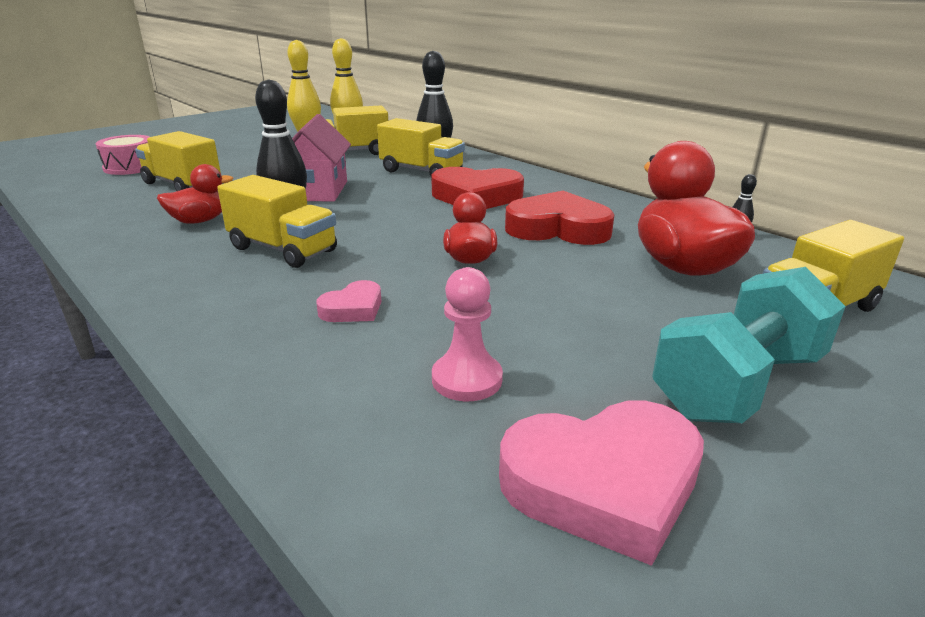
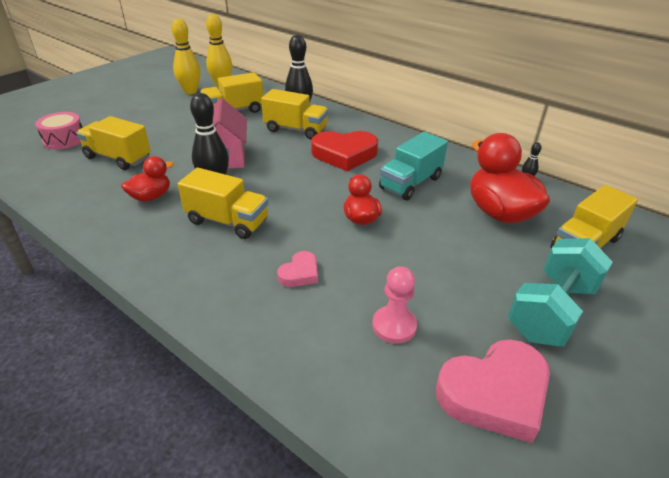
camera: 10 degrees left, 10 degrees up
(558, 228) = (410, 183): red heart -> turquoise truck

